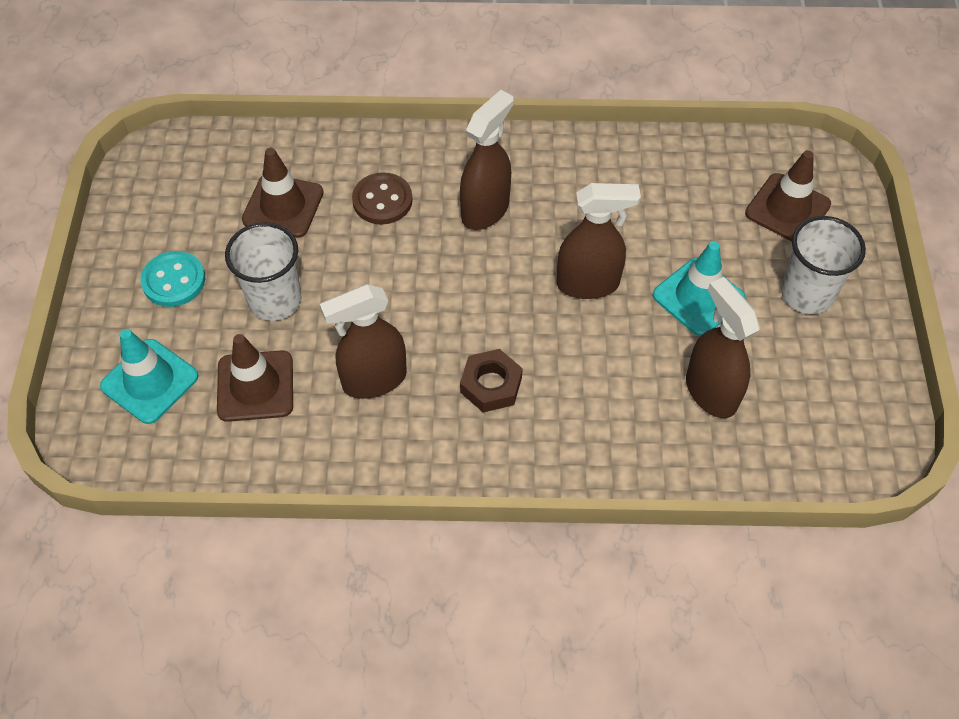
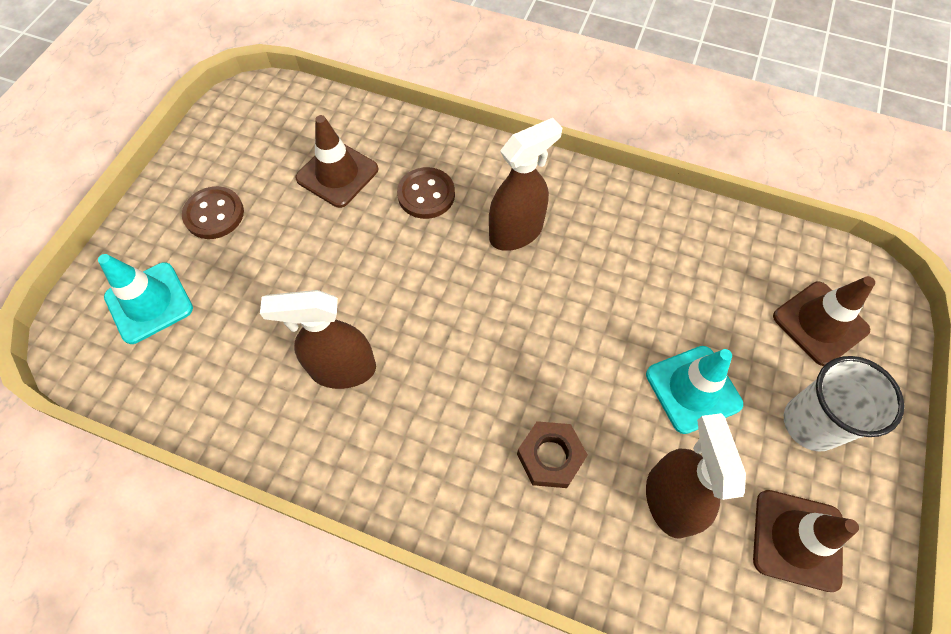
camera: 20 degrees right, 5 degrees up
(174, 280) = (214, 214): turquoise button -> brown button
(255, 386) = (235, 339): brown traffic cone -> brown traffic cone (797, 539)
(275, 300) = (290, 260): white cup -> none
(491, 385) = (449, 413): brown nut -> brown nut (550, 457)
(588, 284) = (586, 338): brown spray bottle -> none

